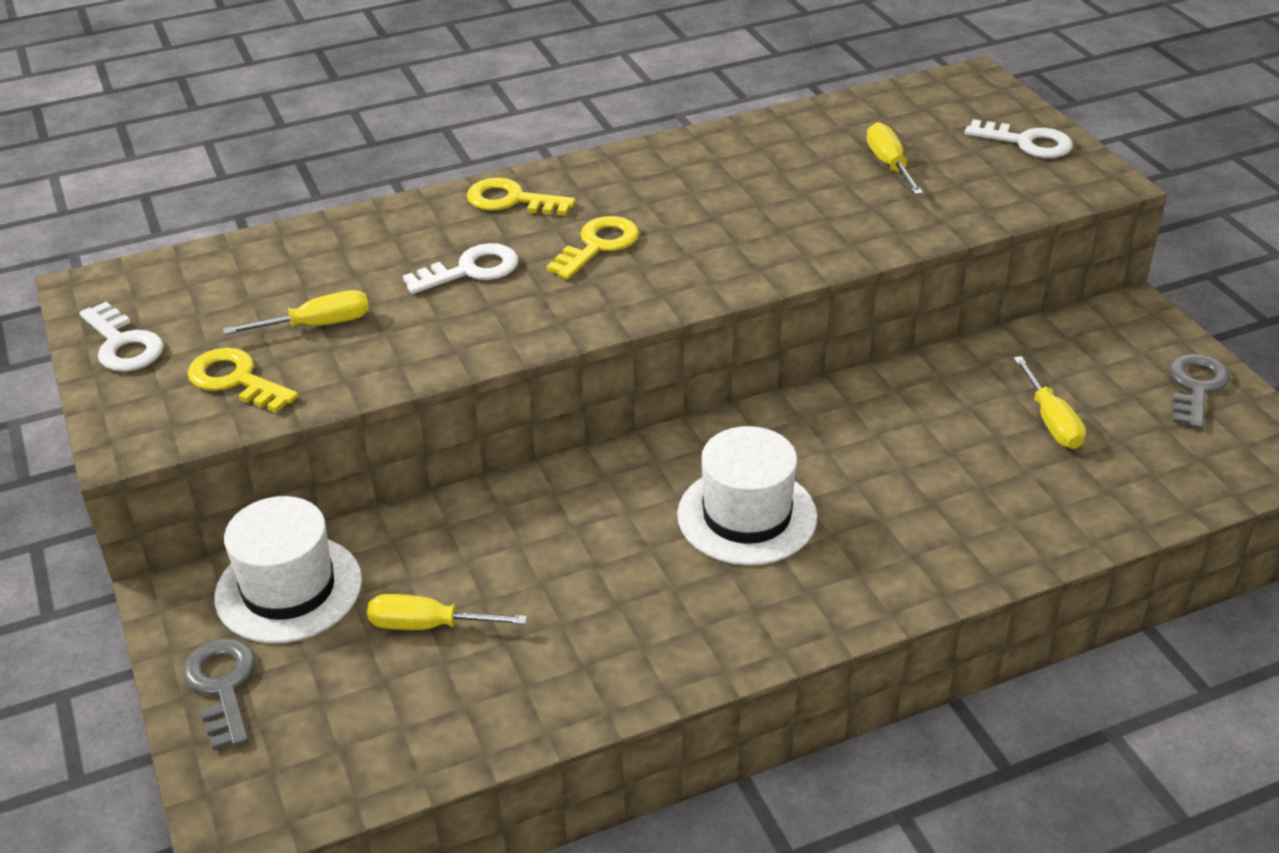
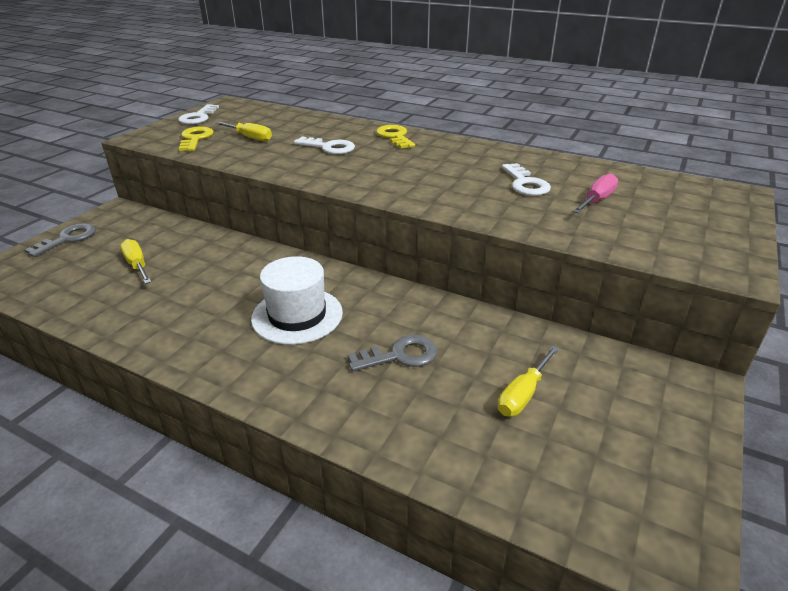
camera: 50 degrees right, 5 degrees down
(288, 589) = (138, 227): white hat -> none
(598, 245) = (389, 162): yellow key -> none
(889, 165) = (596, 200): yellow screwdriver -> pink screwdriver
(1027, 142) = (714, 231): white key -> white key (525, 184)
(1196, 387) = (667, 454): grey key -> grey key (400, 355)

